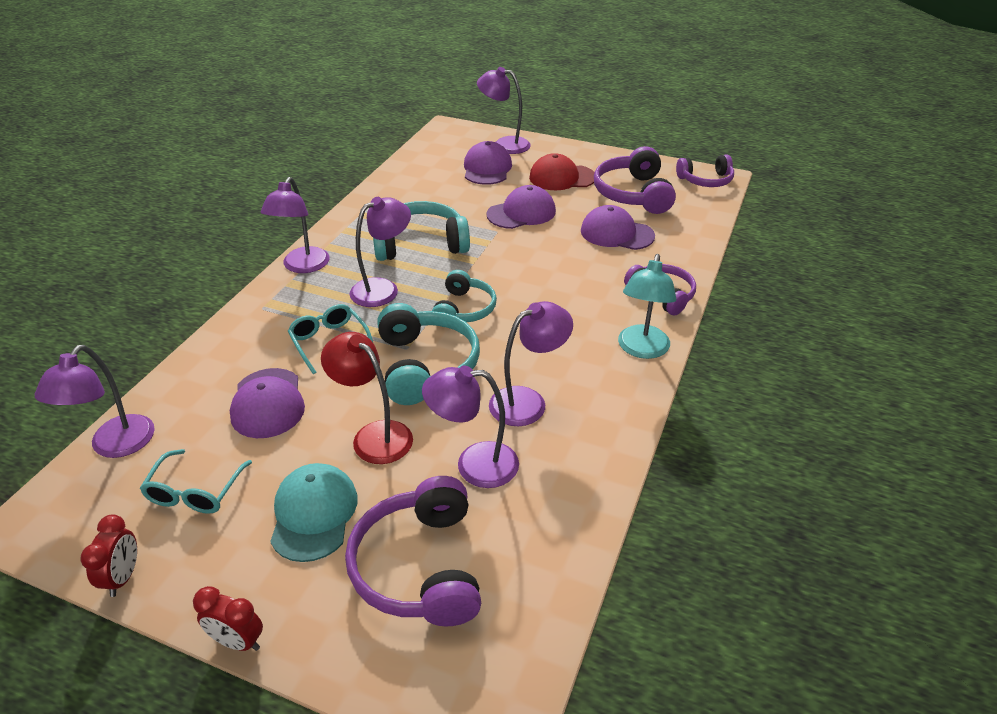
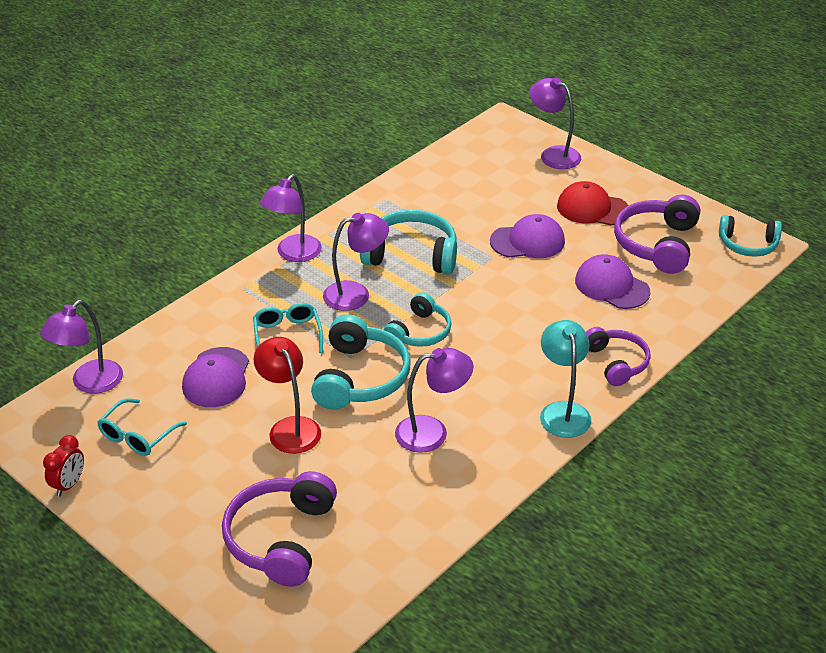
camera: 20 degrees right, 0 degrees up
(238, 641) = (133, 551): red clock -> none
(314, 514) = (218, 477): turquoise cap -> none
(474, 464) = (360, 473): purple lamp -> none
(487, 168) = (519, 181): purple cap -> none
(641, 349) = (562, 411): turquoise lamp -> turquoise lamp turned 135 degrees clockwise
(705, 180) = (748, 244): purple headphones -> turquoise headphones

